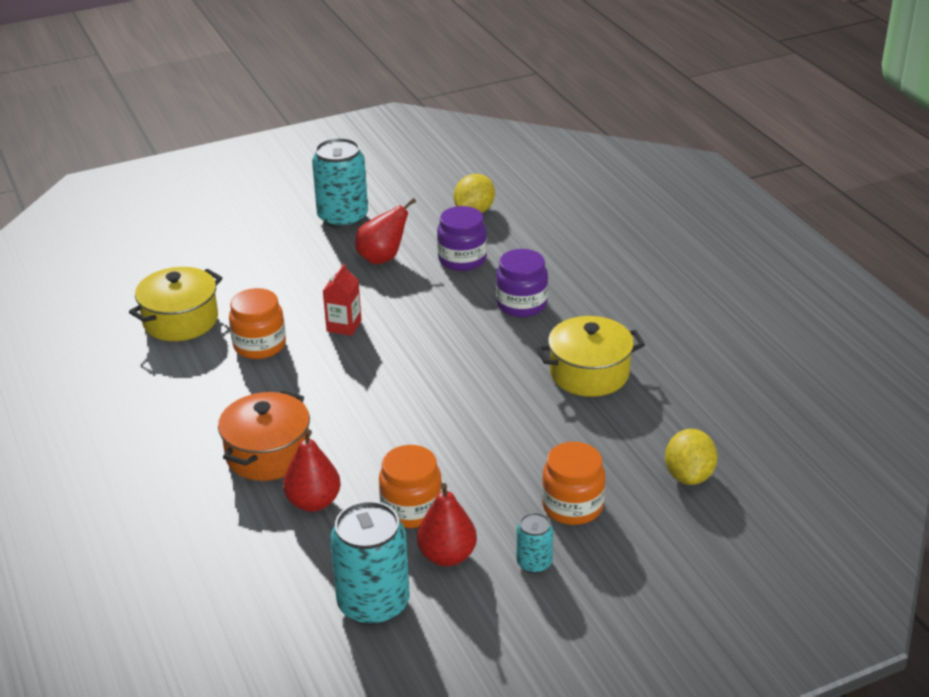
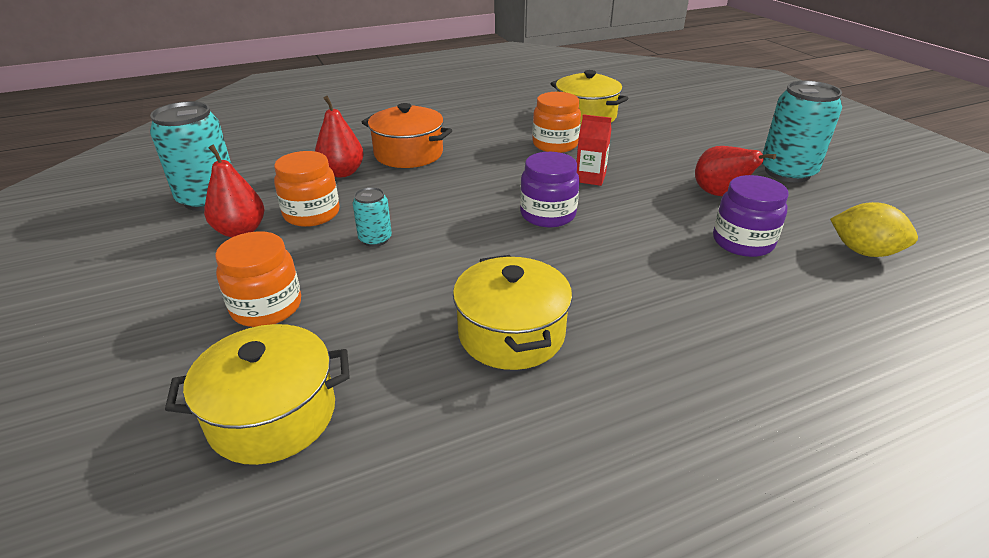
camera: 90 degrees right, 0 degrees up
(521, 304) = (658, 283): purple jar -> purple jar (548, 214)
(534, 563) = (198, 278): turquoise can -> turquoise can (375, 239)
(689, 475) = (273, 415): yellow lemon -> yellow pot

